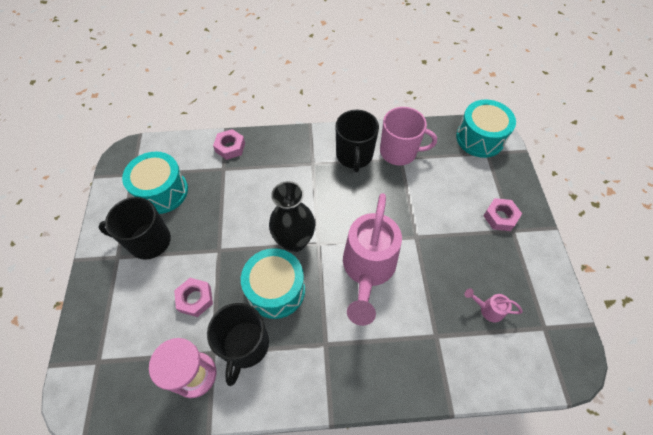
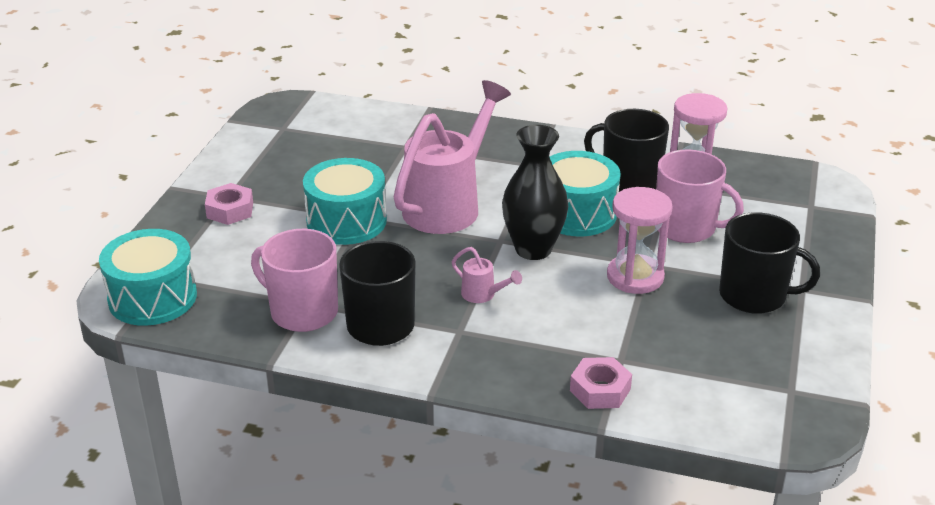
camera: 160 degrees left, 25 degrees down
(162, 191) = (734, 352): turquoise drum -> turquoise drum (346, 221)
(195, 299) = (686, 227): pink nut -> pink mug
(224, 235) = (635, 277): none -> pink hourglass
(245, 345) = (629, 182): black mug -> black mug turned 90 degrees counterclockwise
(487, 309) = (330, 150): pink watering can -> pink watering can (483, 295)

